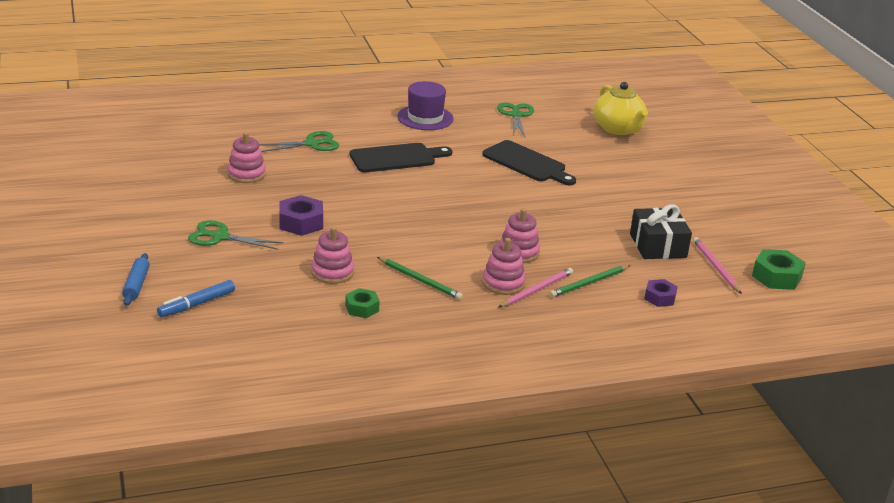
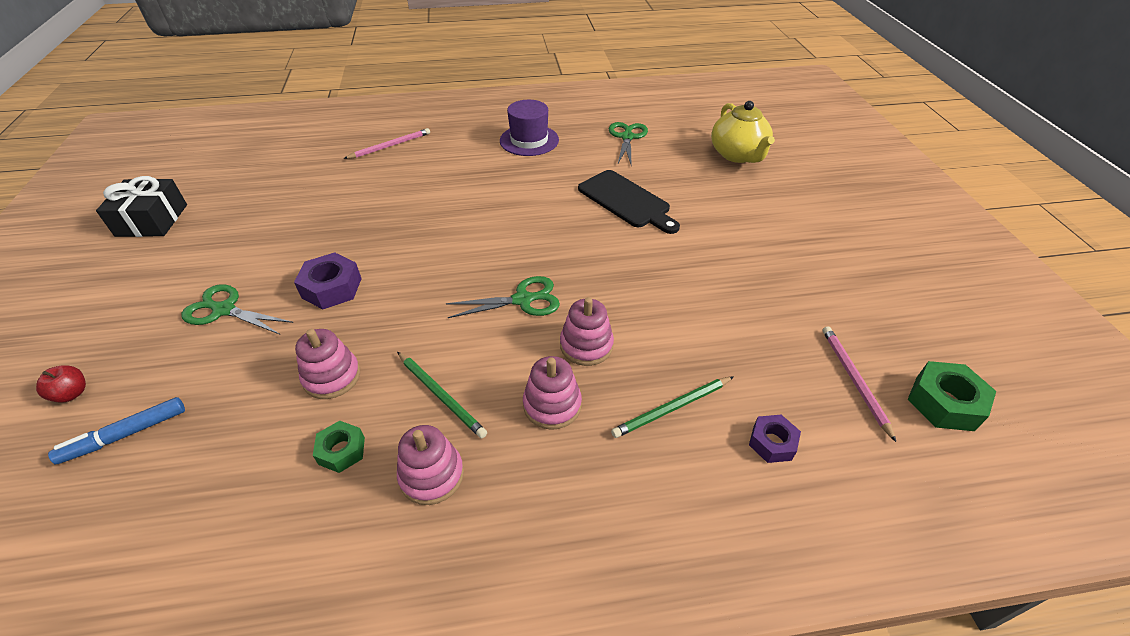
camera: 10 degrees right, 15 degrees up
(136, 285) = (72, 393): blue rolling pin -> red apple
(246, 174) = (305, 214): pink stacking toy -> pink stacking toy (432, 475)
(312, 144) = (396, 173): green scissors -> green scissors (523, 300)
(396, 158) = (480, 193): black cutting board -> none
(537, 290) = (596, 420): pink pencil -> pink pencil (390, 146)
(658, 245) = (774, 337): black gift -> black gift (152, 220)

